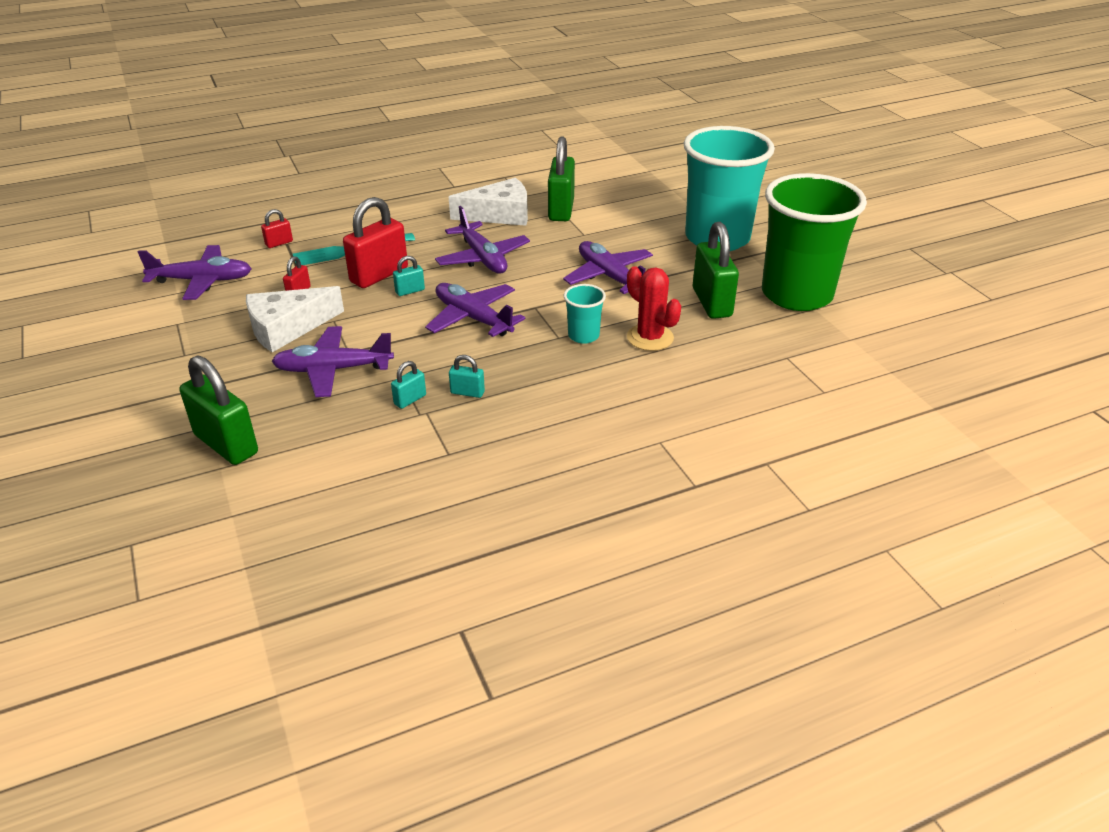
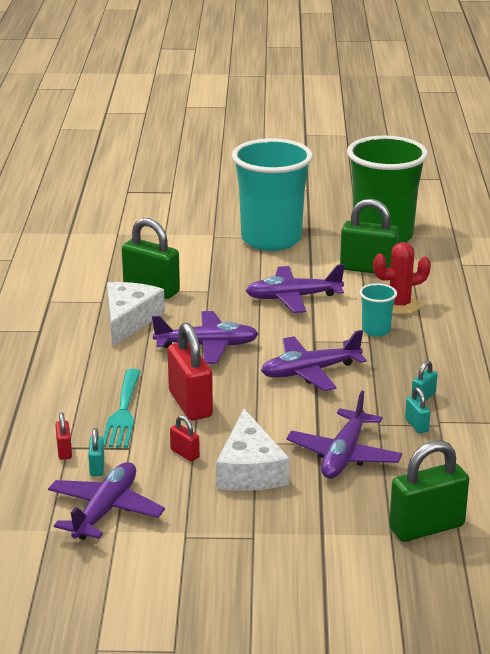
camera: 65 degrees left, 10 degrees down
(410, 291) = (235, 393): turquoise padlock -> turquoise padlock (97, 467)

